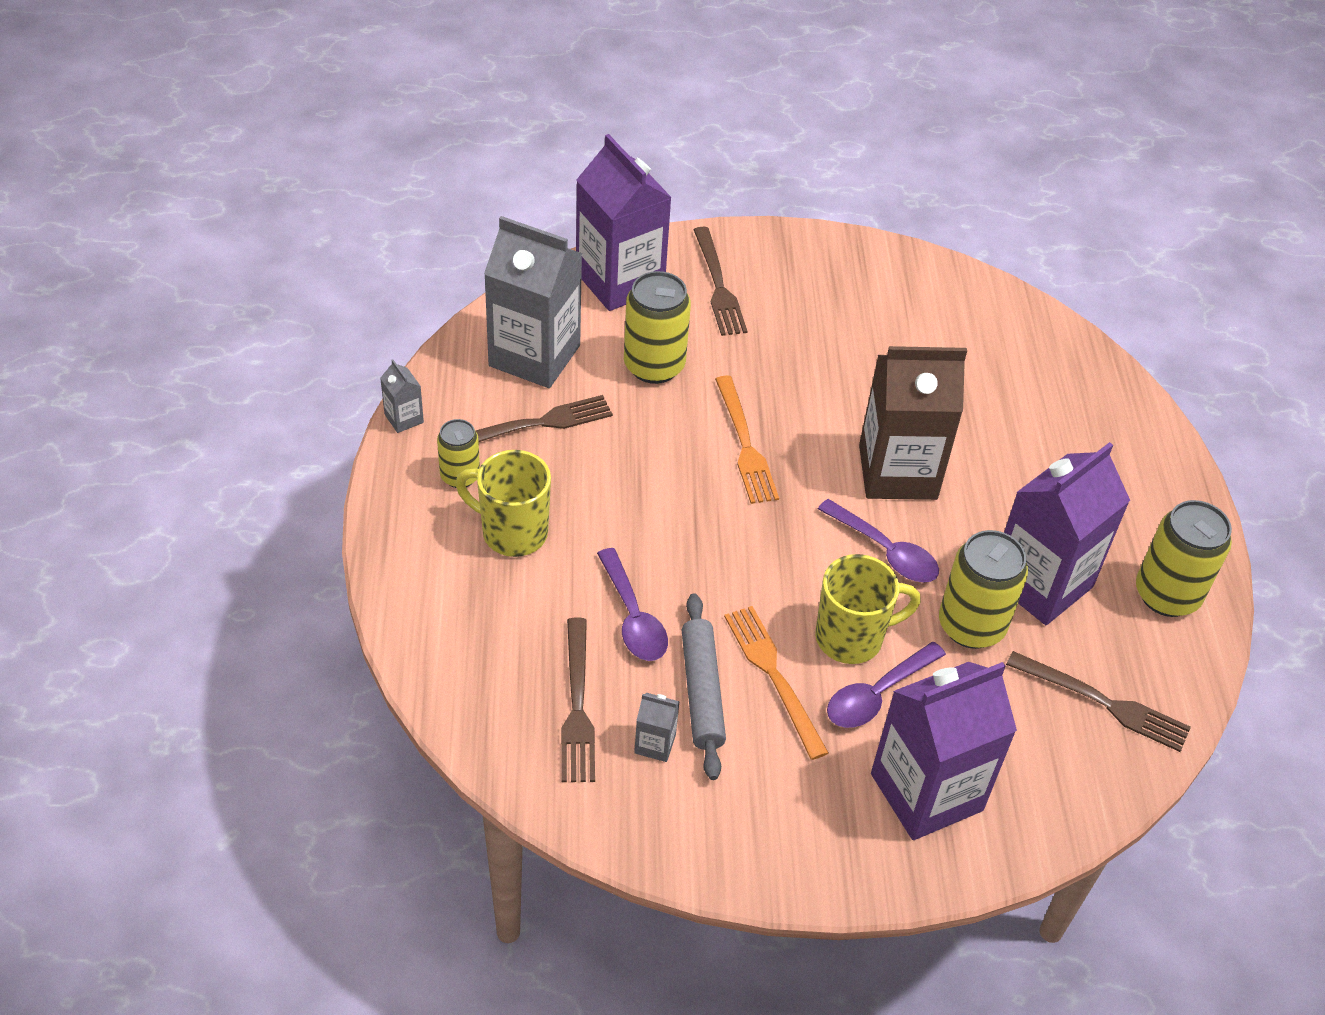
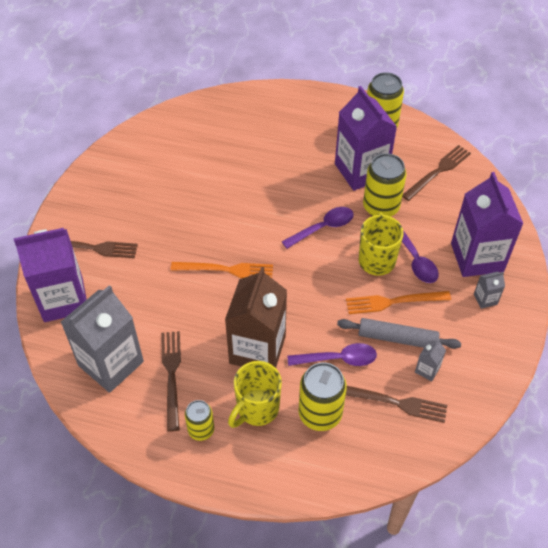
camera: 70 degrees left, 5 degrees up
(404, 418) = (138, 455): grey carton -> grey carton (485, 299)
(654, 366) = (146, 299): yellow can -> yellow can (320, 414)
(897, 472) = (270, 205): brown carton -> brown carton (257, 349)

